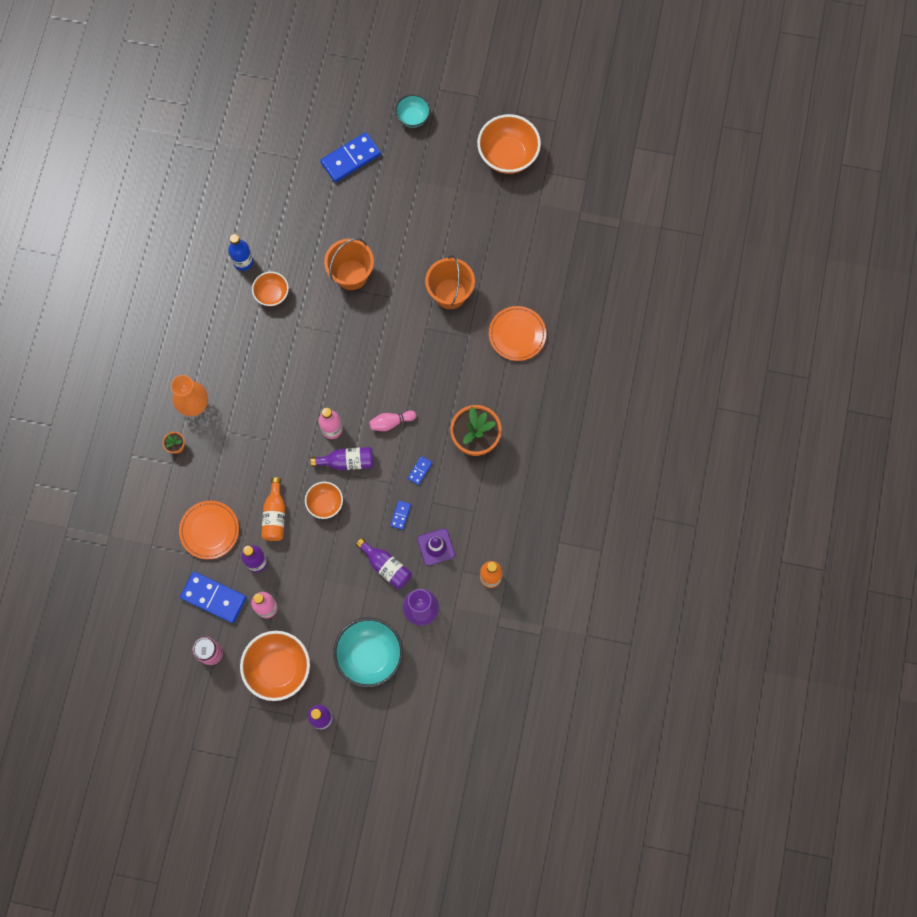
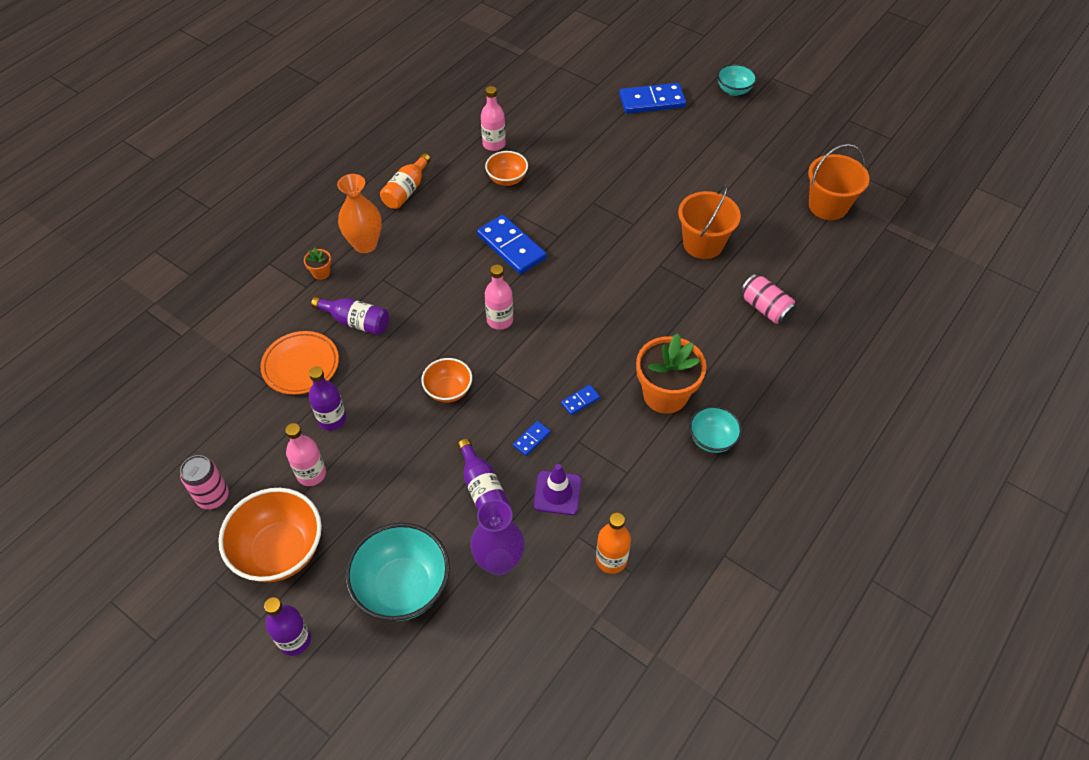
camera: 25 degrees right, 20 degrees down
(214, 597) = (258, 436): blue domino -> blue domino (511, 247)
(243, 262) = (494, 144): blue bottle -> pink bottle
(275, 515) = (383, 380): orange bottle -> orange bottle (406, 190)
(347, 461) = (499, 358): purple bottle -> purple bottle (356, 322)
(351, 275) = (601, 191): orange bucket -> orange bucket (828, 206)
(391, 422) = (572, 339): pink bowling pin -> none
(508, 155) = (824, 149): orange bowl -> none
(517, 334) = (765, 308): orange plate -> pink can
(520, 461) = (712, 439): none -> turquoise bowl

